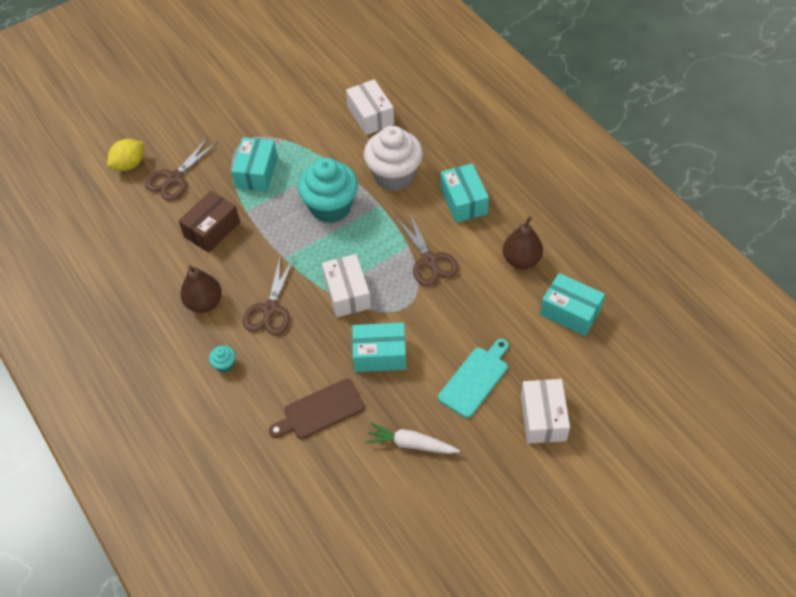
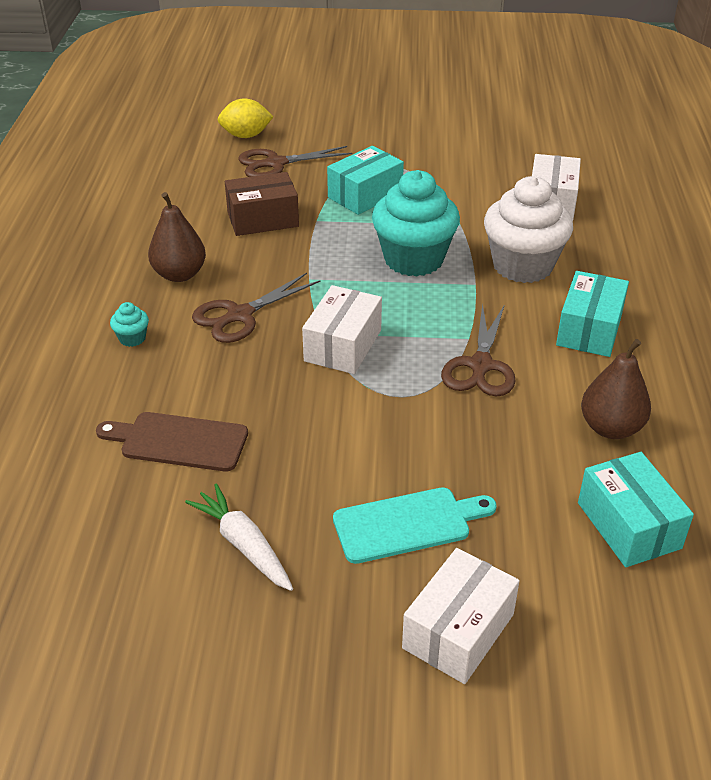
camera: 35 degrees right, 15 degrees down
(380, 354) = (313, 426): turquoise box -> none

